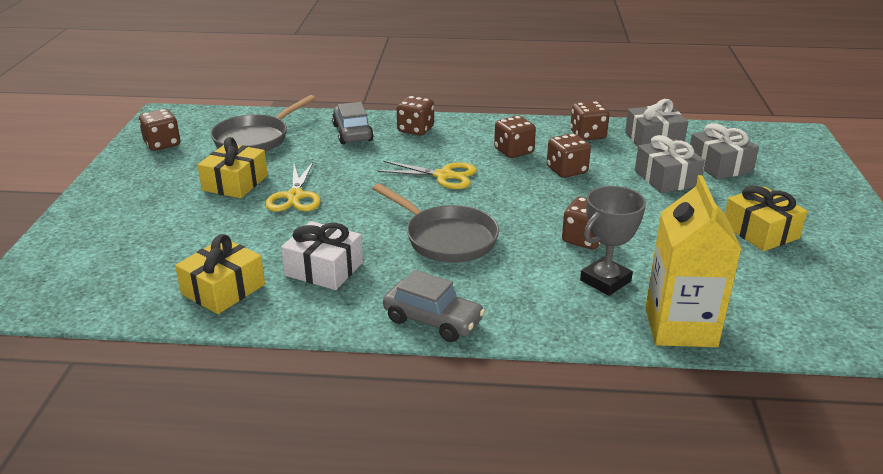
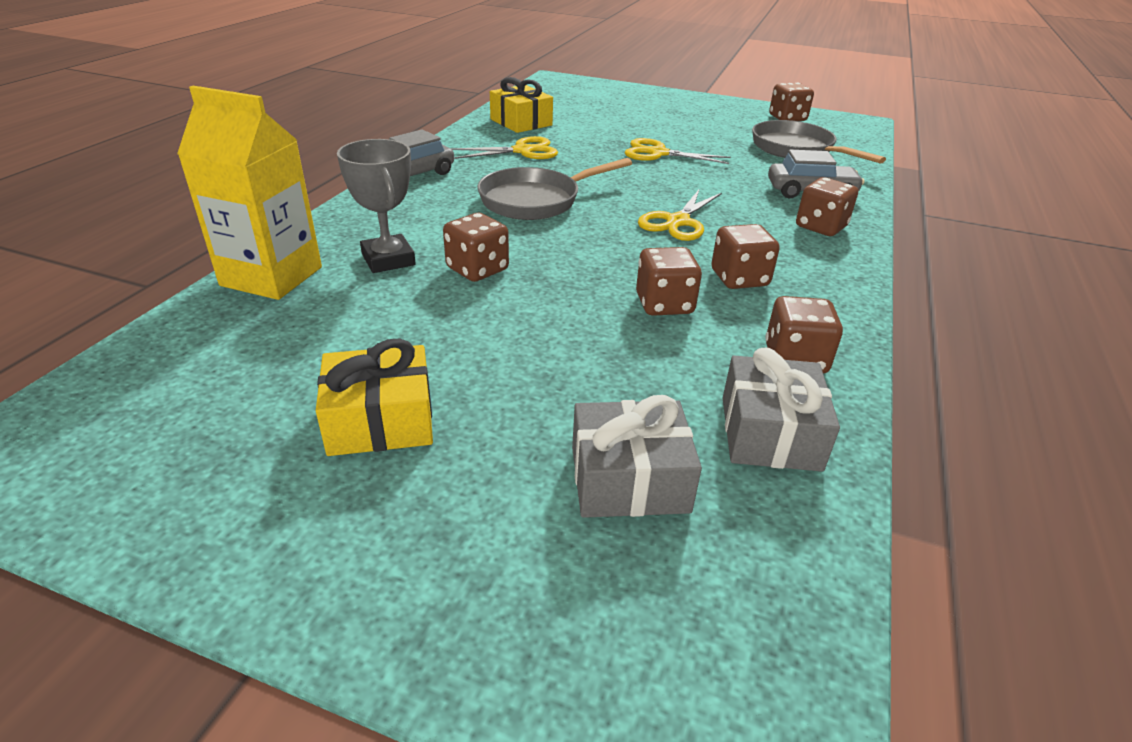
camera: 105 degrees right, 5 degrees up
(235, 183) = (696, 136): yellow gift -> none
(324, 269) = (522, 151): white gift -> yellow scissors
(666, 178) = (602, 389): grey gift -> none

